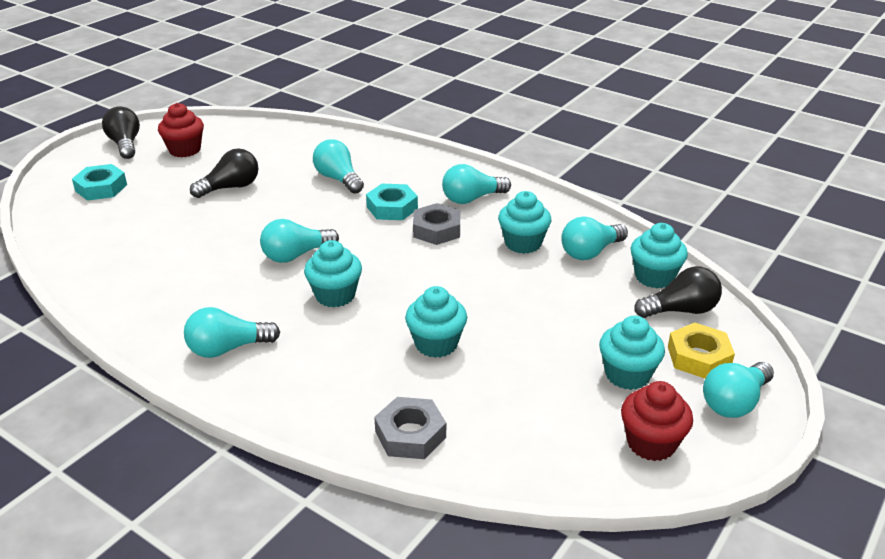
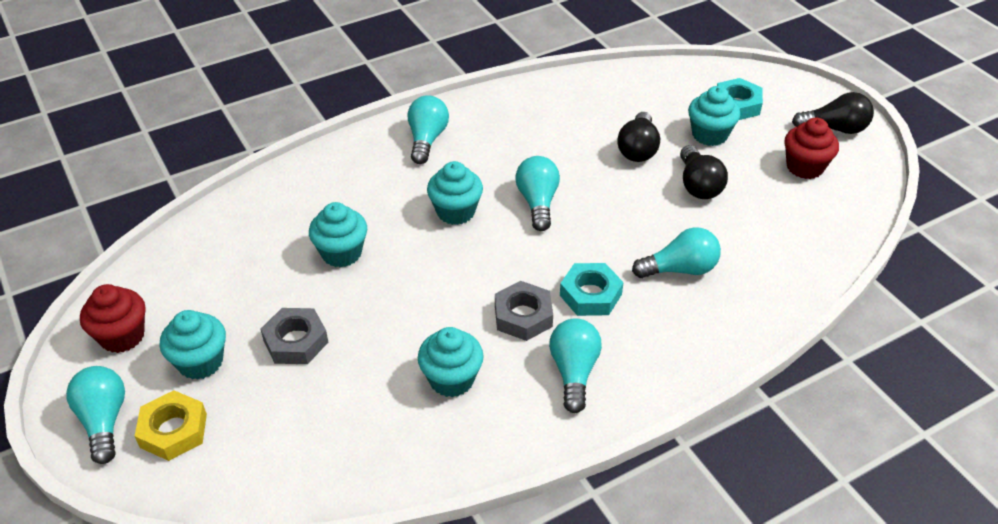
camera: 115 degrees right, 10 degrees up
(410, 434) = (256, 207): grey nut -> grey nut (296, 341)
(590, 252) = (395, 433): turquoise light bulb -> none
(654, 277) = (311, 469): turquoise cupcake -> turquoise cupcake (709, 135)
(681, 310) = (243, 459): black light bulb -> black light bulb (638, 149)

